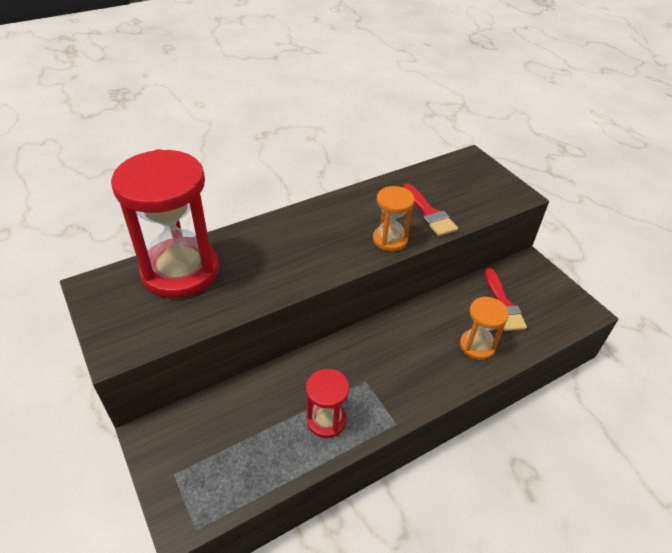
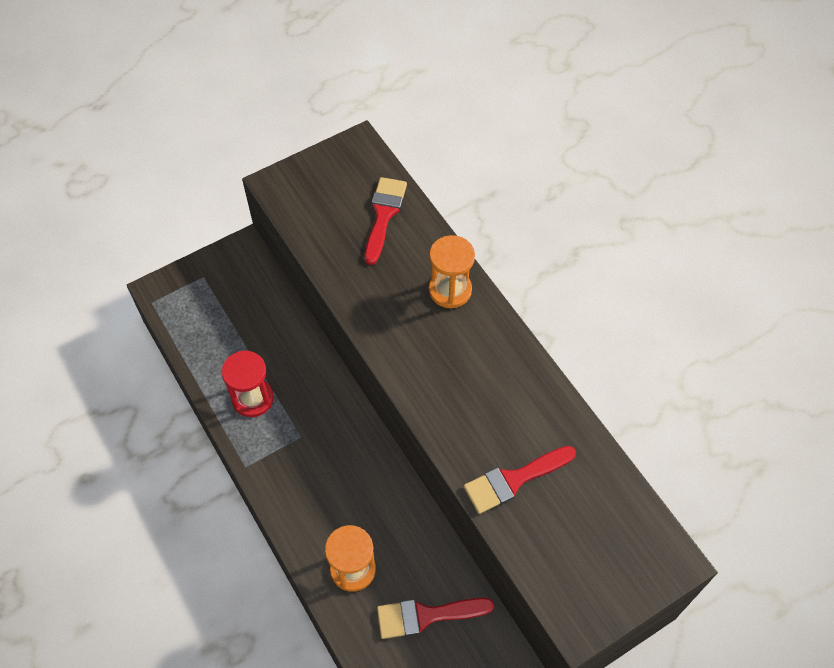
camera: 90 degrees right, 15 degrees up
(181, 271) = (384, 215): red hourglass -> red brush
(390, 240) = (452, 426): orange hourglass -> orange hourglass (450, 290)

